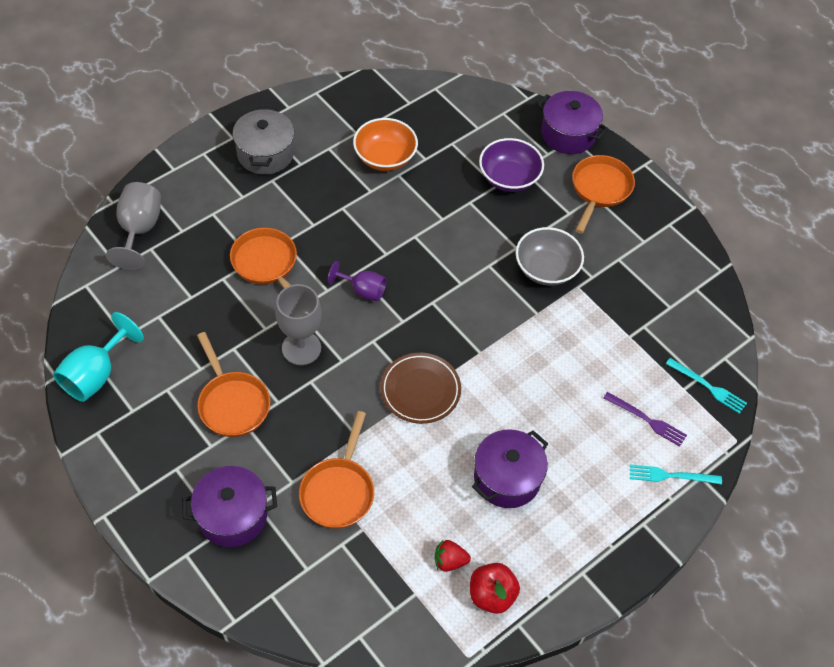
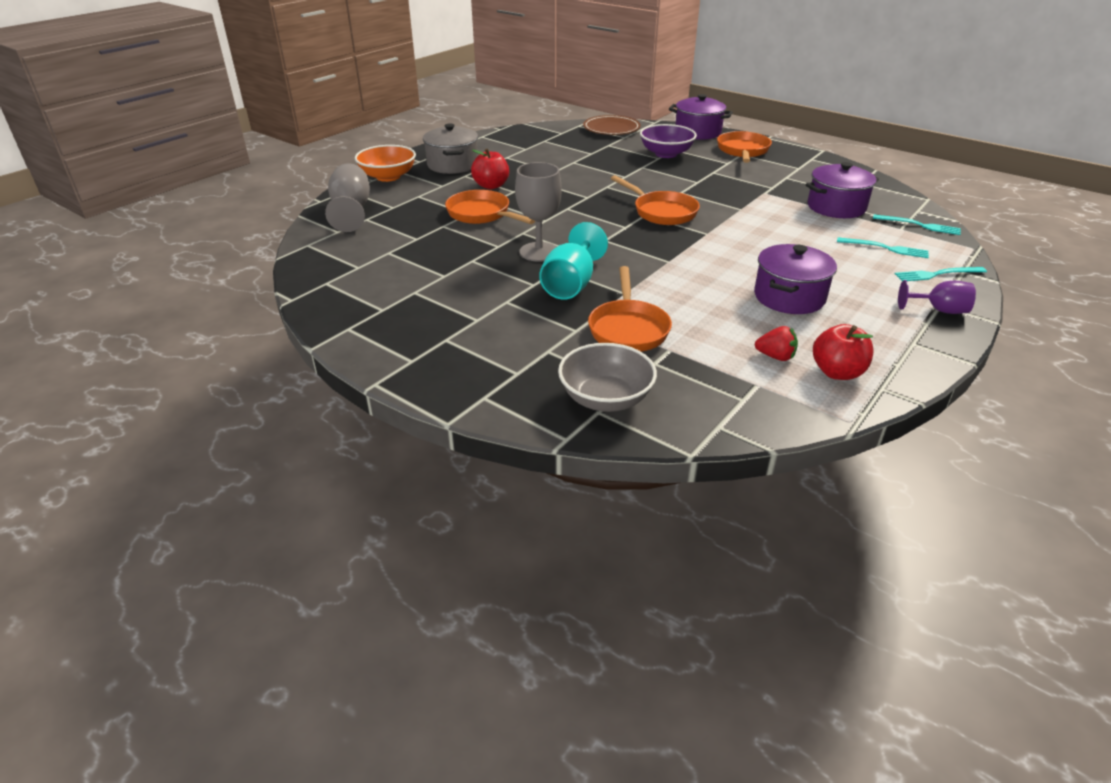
camera: 10 degrees left, 20 degrees down
(96, 375) = (335, 293): turquoise goblet -> turquoise goblet (571, 285)
(232, 403) = (487, 291): orange pan -> orange pan (662, 212)
(232, 515) = (523, 361): purple pot -> purple pot (836, 207)
(293, 208) = (491, 186): none -> red apple
(363, 290) = (578, 216): purple goblet -> purple goblet (939, 310)
(385, 157) = (557, 156): orange bowl -> orange bowl (388, 177)
(420, 390) = (668, 260): brown plate -> brown plate (611, 129)
(449, 561) = (775, 356): red strawberry -> red strawberry turned 150 degrees counterclockwise
(546, 269) = (730, 188): grey bowl -> grey bowl (605, 398)
(647, 420) = (885, 248): purple fork -> turquoise fork

